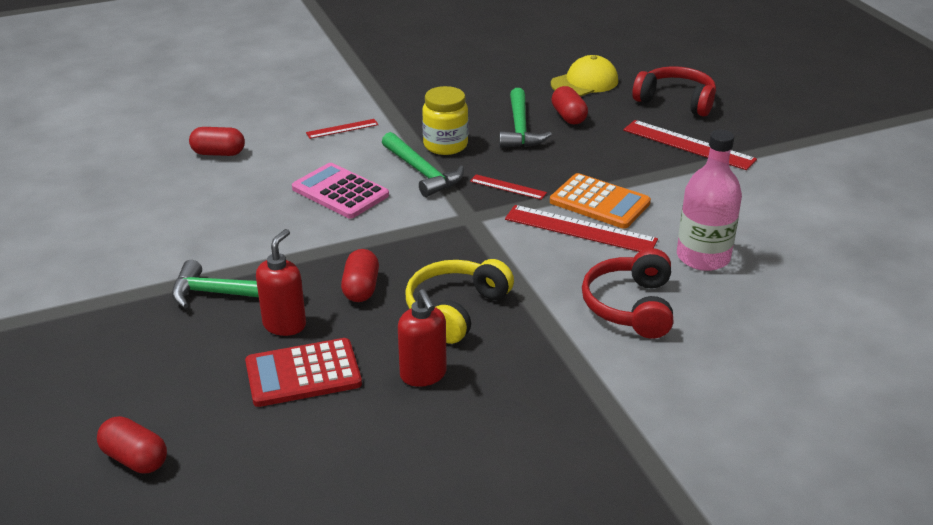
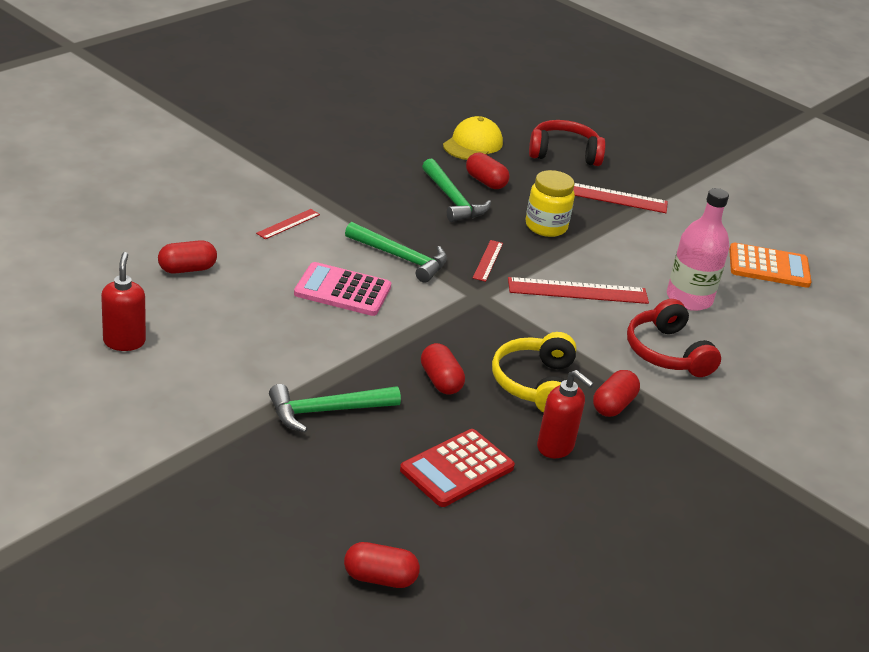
camera: 30 degrees left, 0 degrees up
(285, 325) = (403, 428): red soap dispenser -> red soap dispenser (124, 341)
(445, 145) = (400, 227): yellow jar -> yellow jar (546, 227)
(508, 187) = (487, 260): red ruler -> red ruler turned 75 degrees counterclockwise
(523, 347) = (613, 405): none -> red capsule
(599, 202) = (574, 262): orange calculator -> orange calculator (769, 267)

